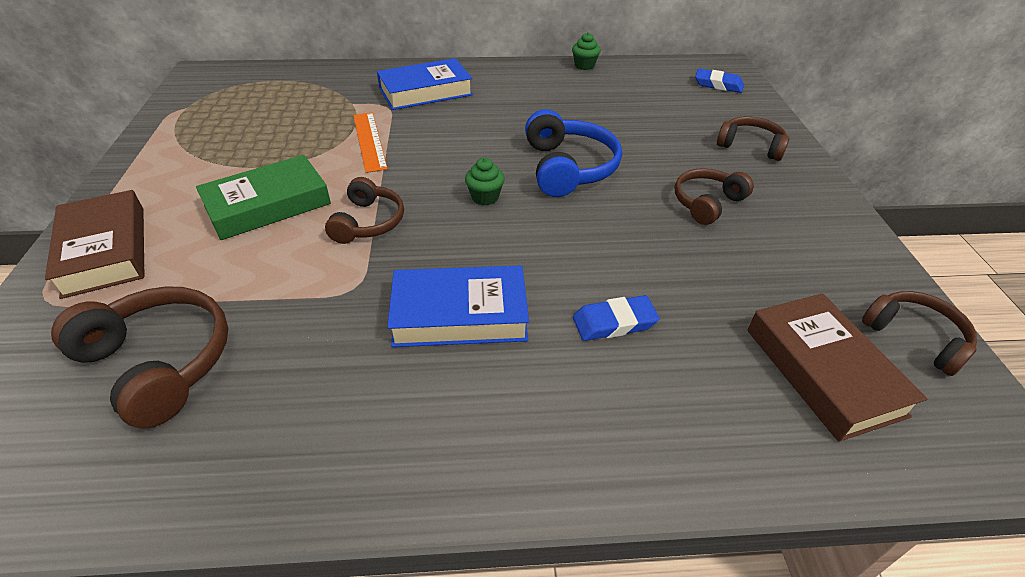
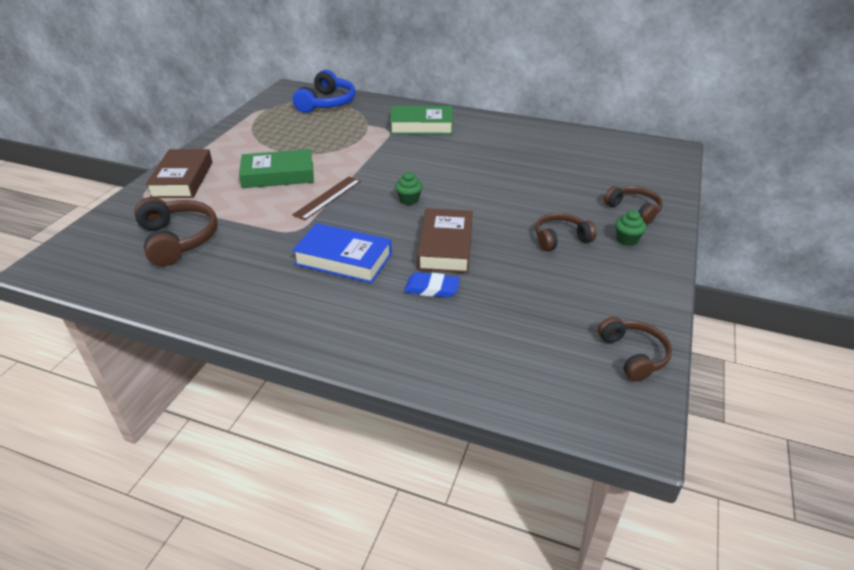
camera: 25 degrees right, 5 degrees down
(368, 222) = (328, 197): brown headphones -> brown ruler
(369, 141) = (362, 150): orange ruler -> none
(425, 91) = (421, 126): blue book -> green book
(568, 168) = (480, 194): blue headphones -> blue headphones (327, 103)
(584, 66) = (553, 128): green cupcake -> green cupcake (627, 240)
(718, 84) = (652, 161): blue eraser -> none
(823, 371) = (544, 352): brown book -> brown book (445, 246)

